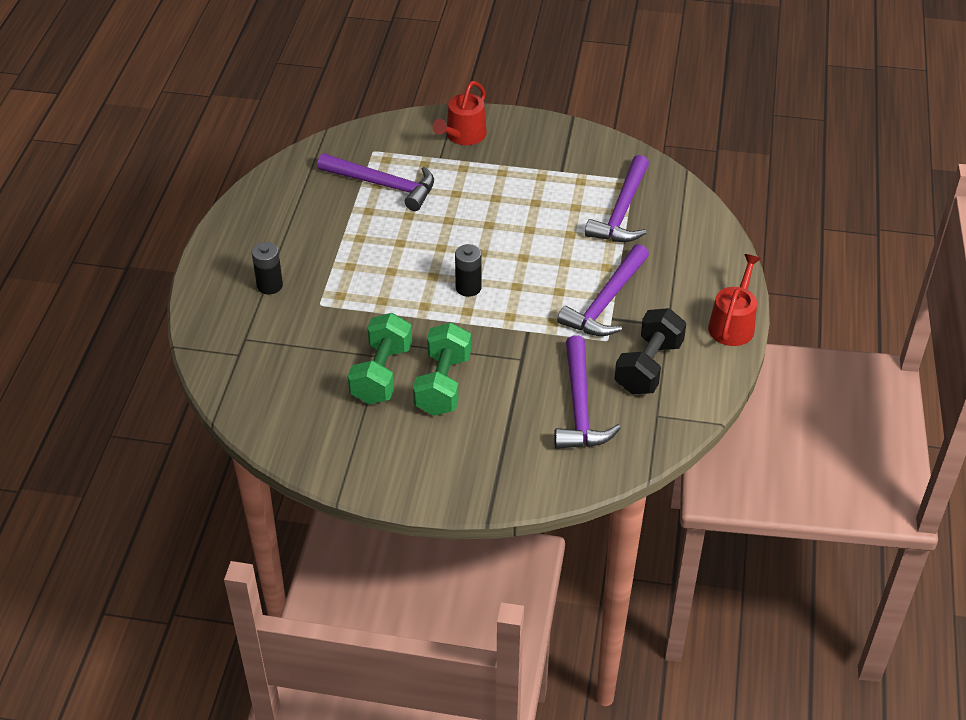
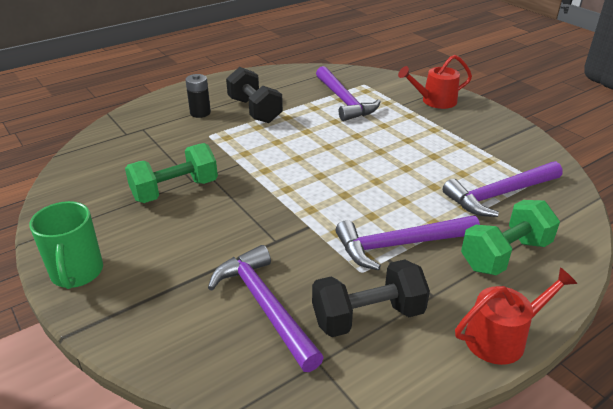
camera: 45 degrees right, 10 degrees down
(317, 249) = (254, 110): none -> black dumbbell
(422, 484) = (77, 273): none -> green mug
(443, 384) = (198, 221): green dumbbell -> green dumbbell (505, 255)
(468, 288) = (310, 176): black battery -> none
(579, 407) = (264, 305): purple hammer -> purple hammer turned 105 degrees clockwise

